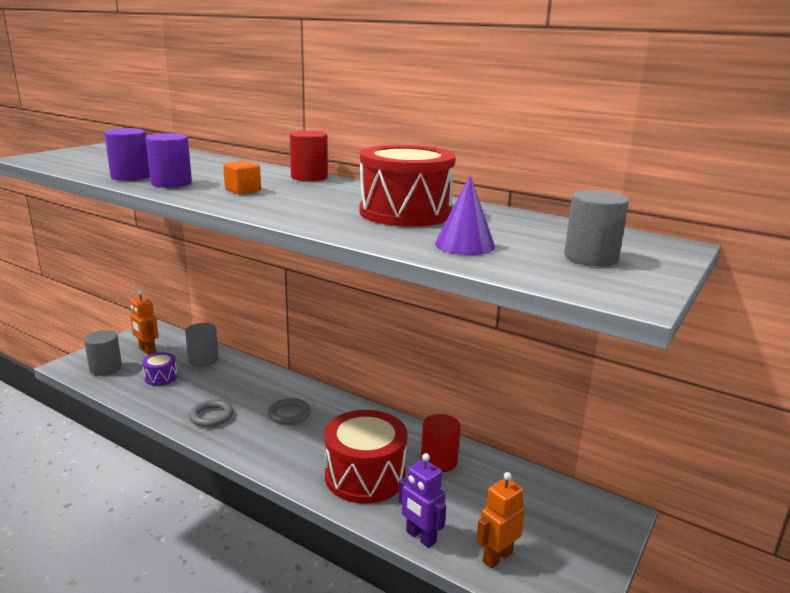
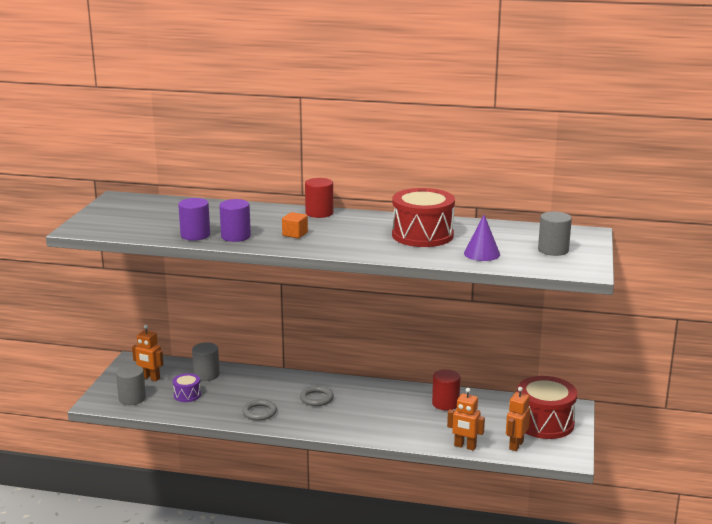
camera: 20 degrees left, 0 degrees up
(365, 476) = (404, 423): red drum -> red drum (544, 423)
(420, 537) = (465, 446): purple robot -> orange robot

